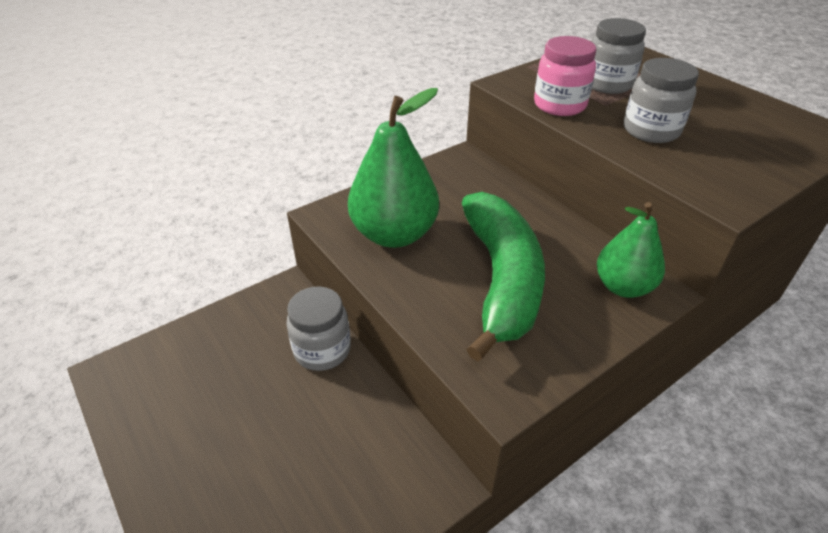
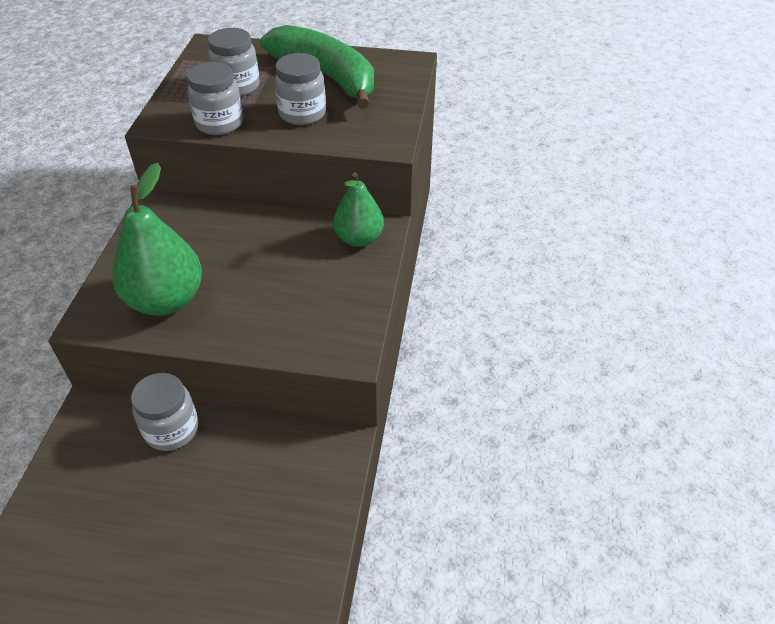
camera: 45 degrees left, 5 degrees up
(501, 280) = (279, 283): green banana -> green banana (326, 76)
(559, 105) = (219, 123): pink jar -> grey jar

